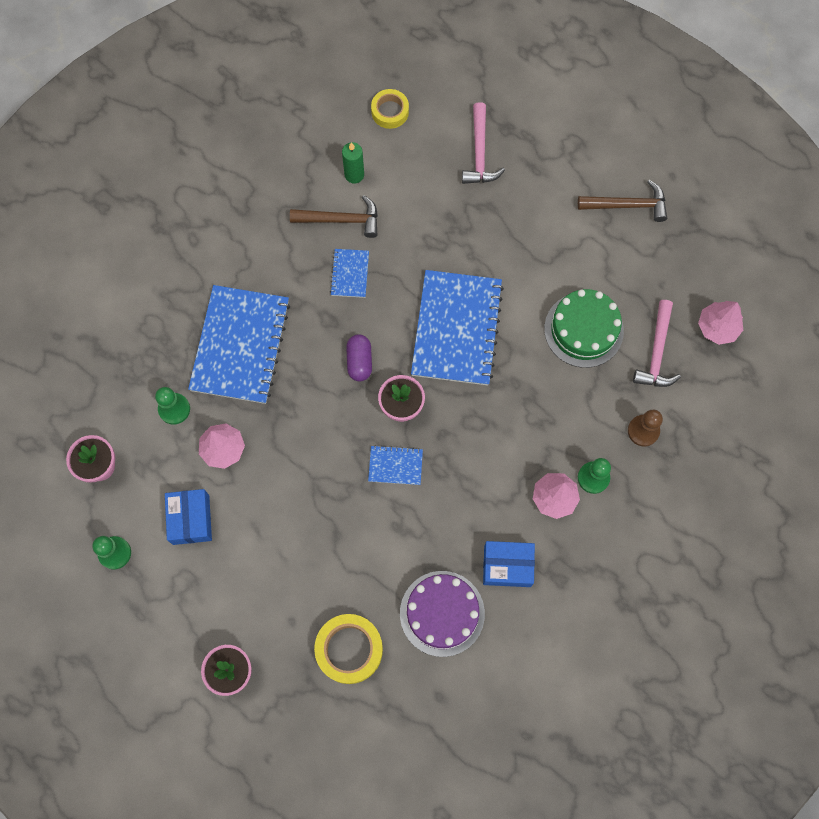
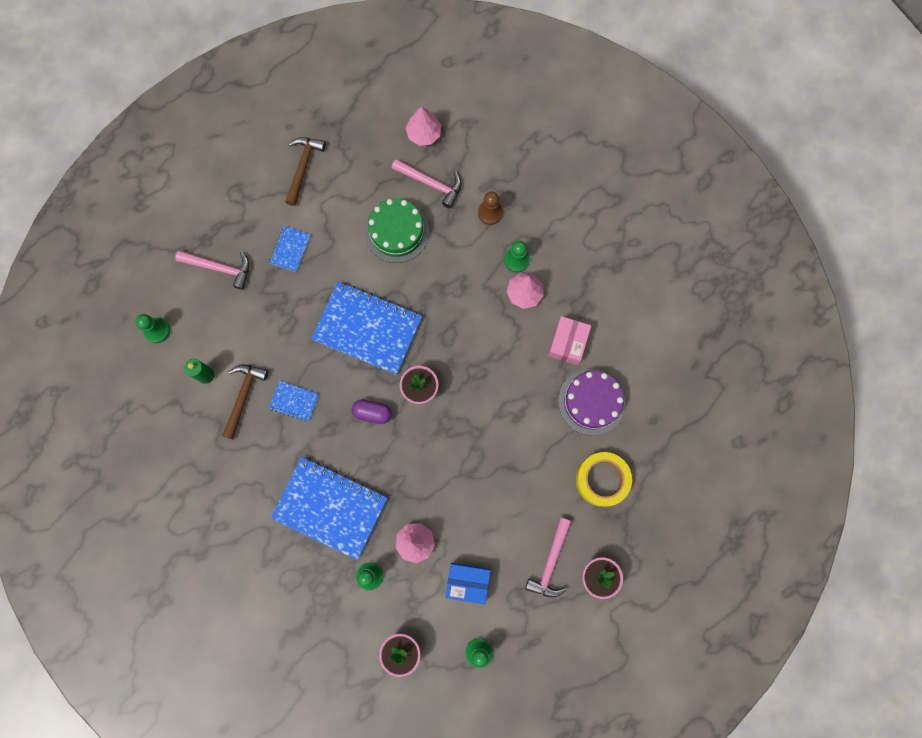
camera: 75 degrees left, 5 degrees up
(235, 611) = (550, 562): none -> pink hammer
(390, 111) = (157, 330): yellow tape -> green pawn
(395, 466) = (467, 407): blue notebook -> blue notebook (290, 249)
(507, 566) = (567, 343): blue box -> pink box

